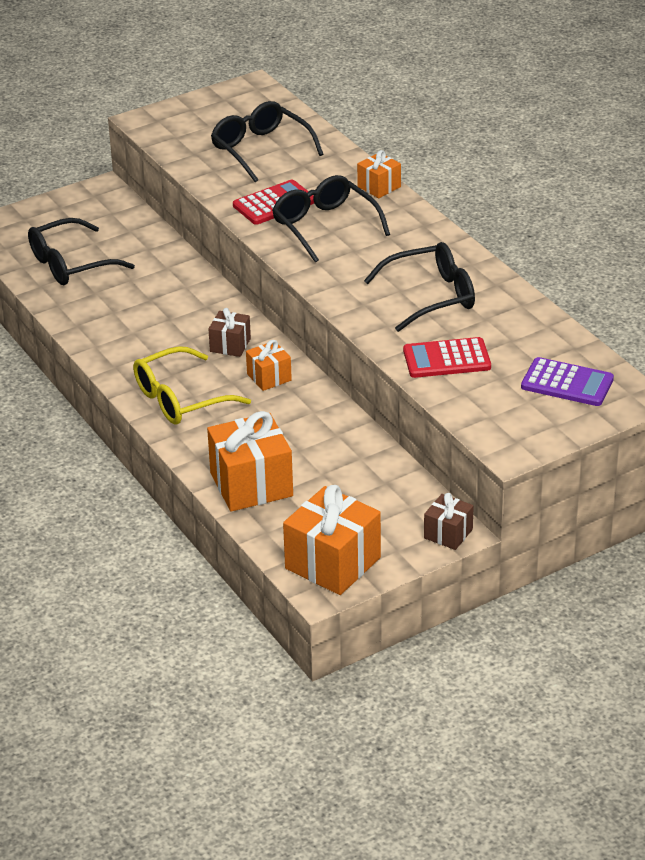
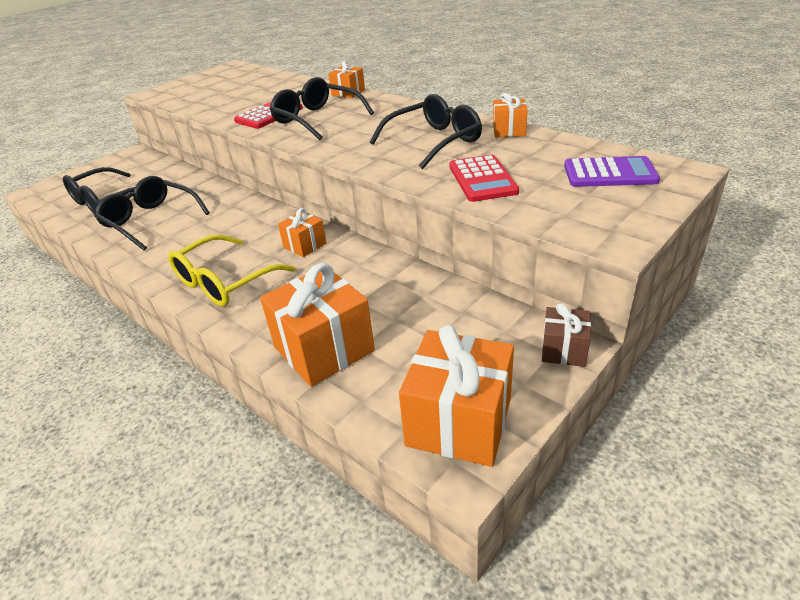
camera: 15 degrees left, 0 degrees up
(230, 345) = (260, 228): brown gift -> none
(261, 149) = (247, 91): black glasses -> black glasses (150, 220)
(446, 359) = (482, 179): red calculator -> red calculator turned 75 degrees counterclockwise
(516, 301) = (509, 130): none -> orange gift

